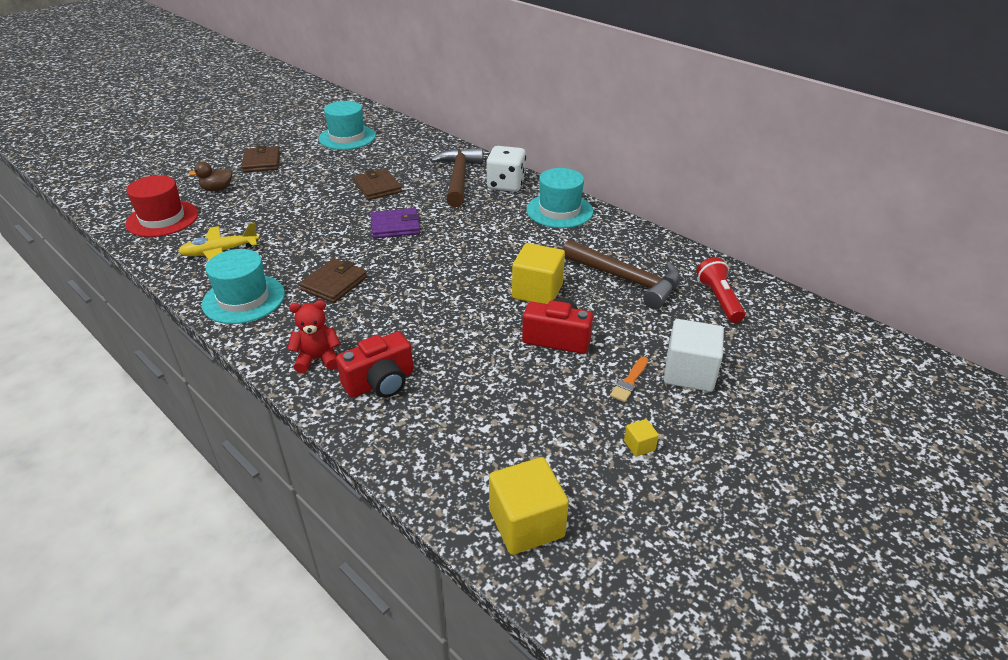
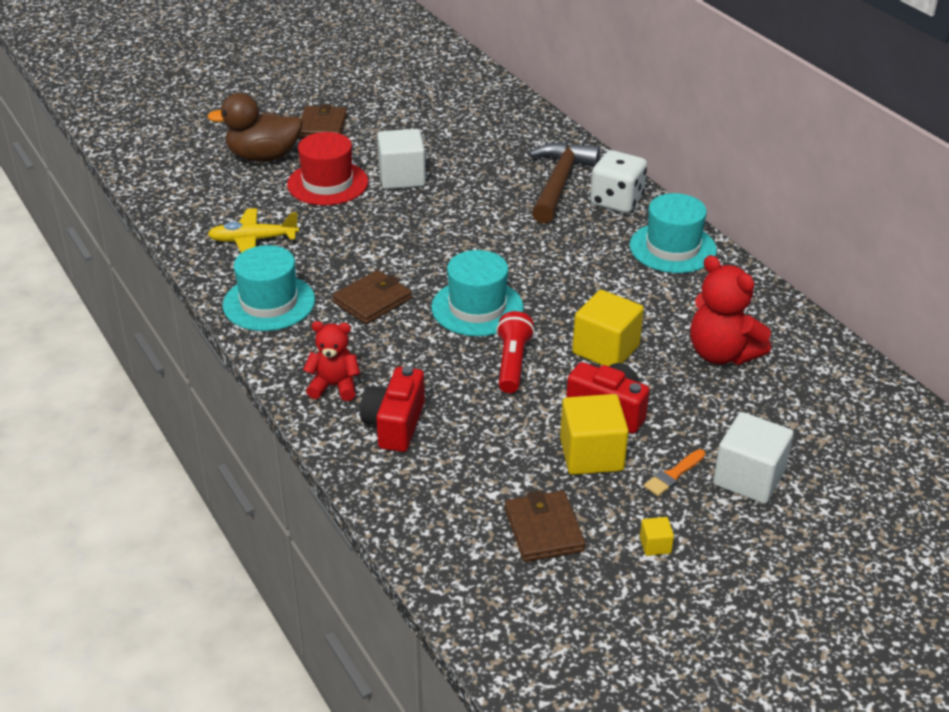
camera: 15 degrees right, 0 degrees up
(162, 219) = (196, 188): red hat -> red hat (327, 183)
(217, 189) = (263, 157): brown duck -> brown duck, size x1.87
(335, 189) = (402, 177): none -> white cube
(347, 137) = (434, 104): turquoise hat -> turquoise hat (477, 308)
(377, 187) = (454, 182): brown wallet -> brown wallet (544, 529)
(380, 382) = (394, 424): red camera -> red camera turned 120 degrees clockwise
(395, 226) = (461, 238): purple wallet -> none
(526, 523) = (504, 597): yellow cube -> yellow cube (591, 454)
(627, 280) = (721, 353): brown hammer -> red teddy bear
(718, 299) = (827, 397): red flashlight -> red flashlight (512, 363)

